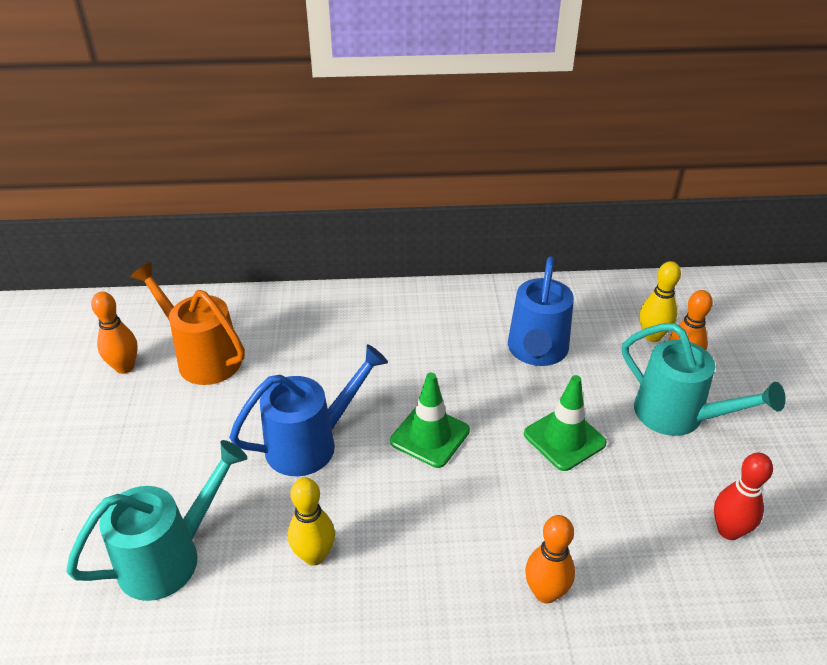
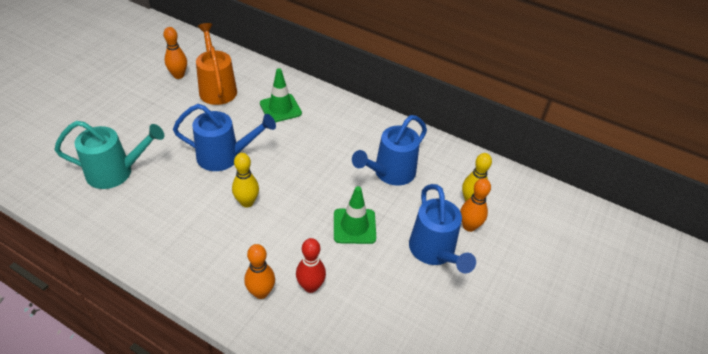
camera: 30 degrees right, 5 degrees up
(314, 555) = (174, 208): yellow bowling pin -> yellow bowling pin (247, 202)
(430, 436) = (285, 185): green traffic cone -> green traffic cone (280, 108)
(679, 416) = (435, 252): turquoise watering can -> blue watering can
(728, 530) = (393, 326): red bowling pin -> red bowling pin (310, 286)

